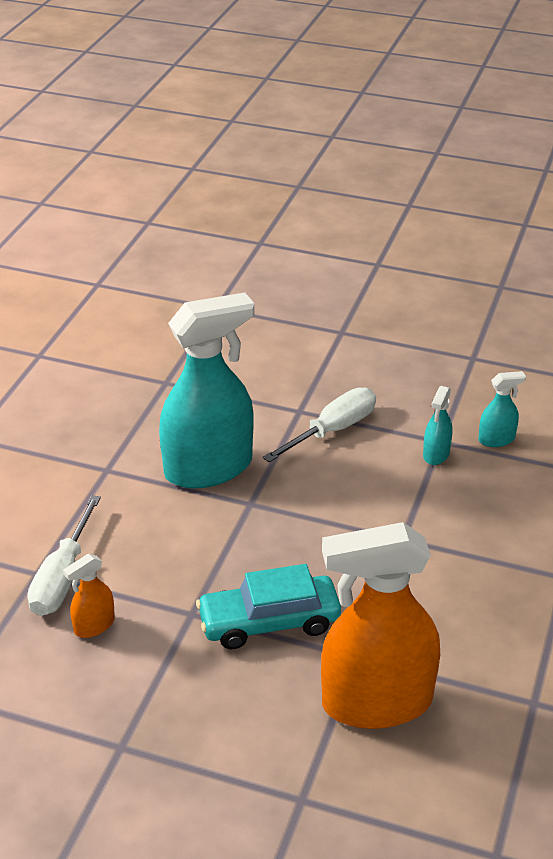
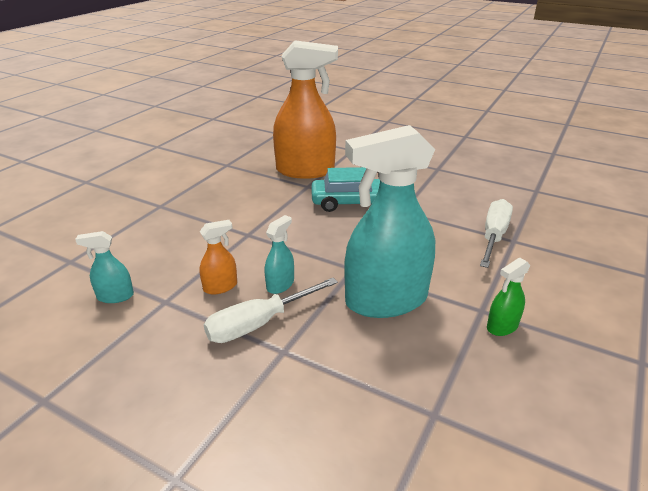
camera: 170 degrees left, 5 degrees down
(91, 455) = (502, 326): none -> green spray bottle
(94, 625) = (464, 211): orange spray bottle -> orange spray bottle (220, 287)
(436, 454) = (179, 289): turquoise spray bottle -> turquoise spray bottle (280, 284)

